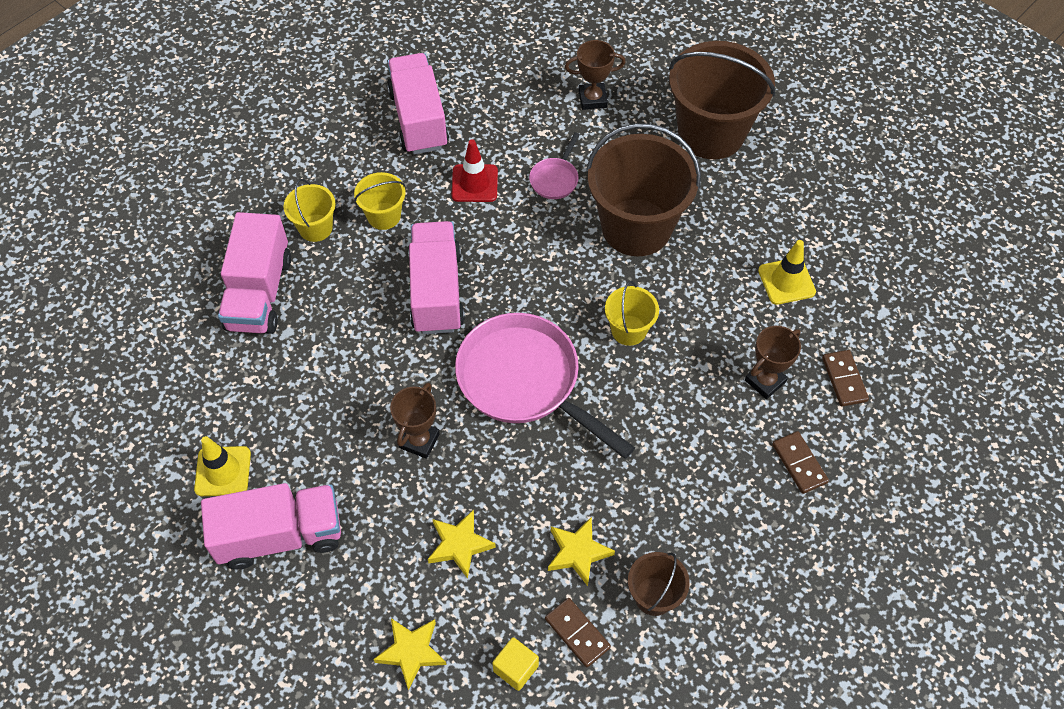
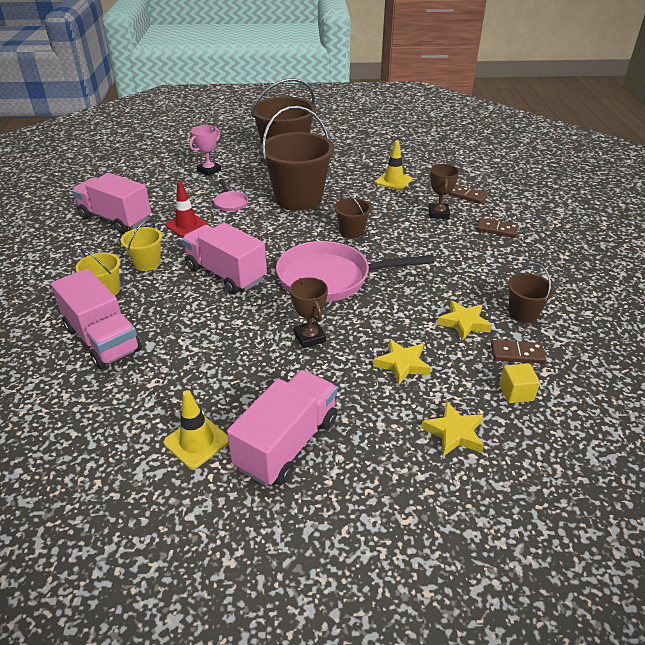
camera: 45 degrees left, 20 degrees down
(592, 99) = (209, 170): brown trophy -> pink trophy
(628, 330) = (351, 232): yellow bucket -> brown bucket

